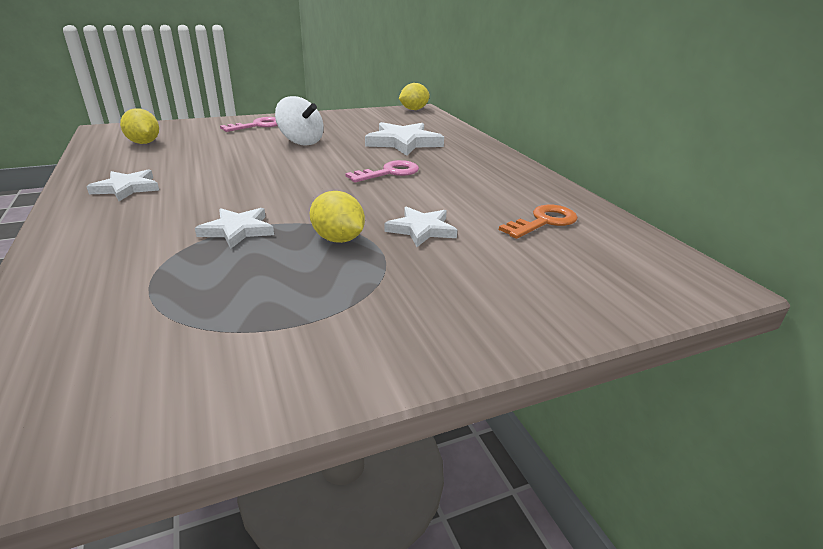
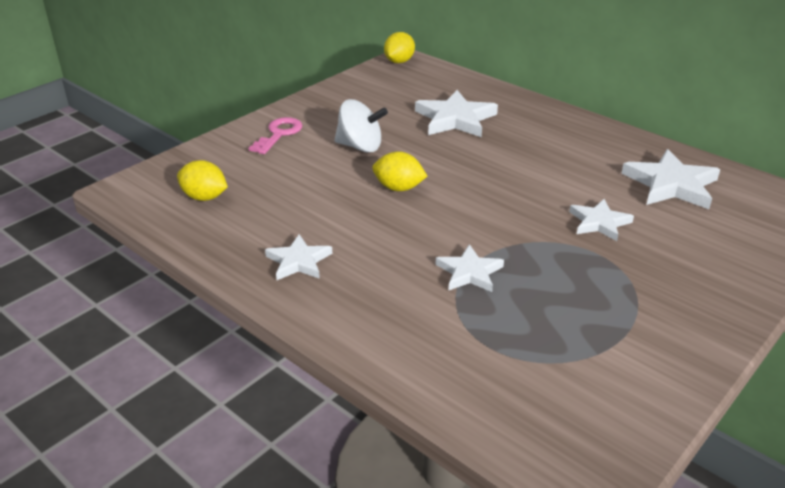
camera: 25 degrees left, 5 degrees up
(338, 239) = (554, 254): yellow lemon -> yellow lemon (398, 188)
(389, 173) = (495, 165): pink key -> none
(543, 222) = (671, 184): orange key -> white star

